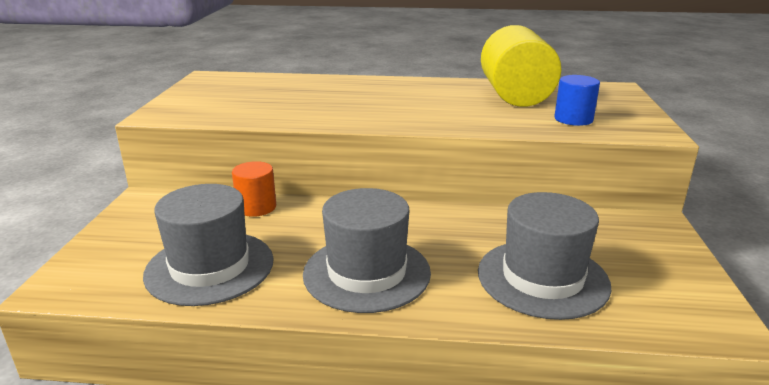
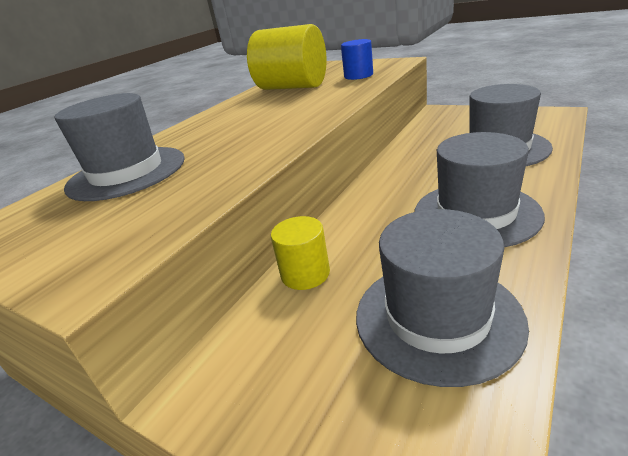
camera: 60 degrees left, 5 degrees up
(256, 207) = (305, 274): orange cylinder -> yellow cylinder
(291, 87) = (127, 173): none -> grey hat

